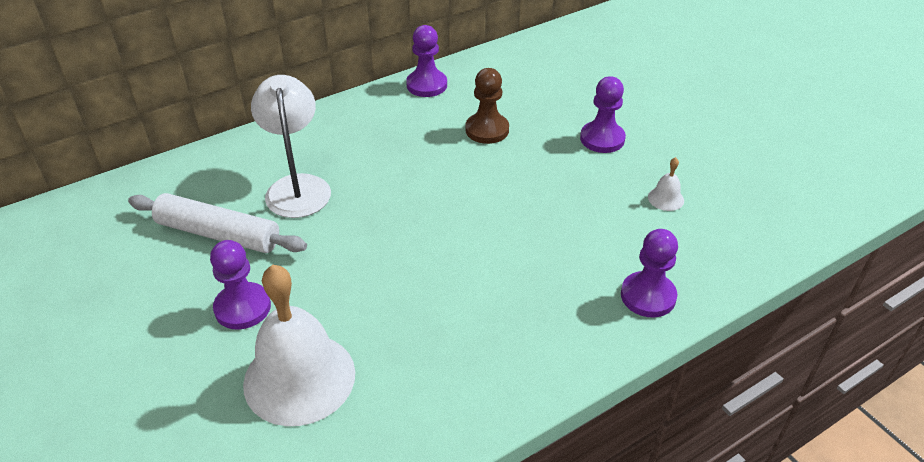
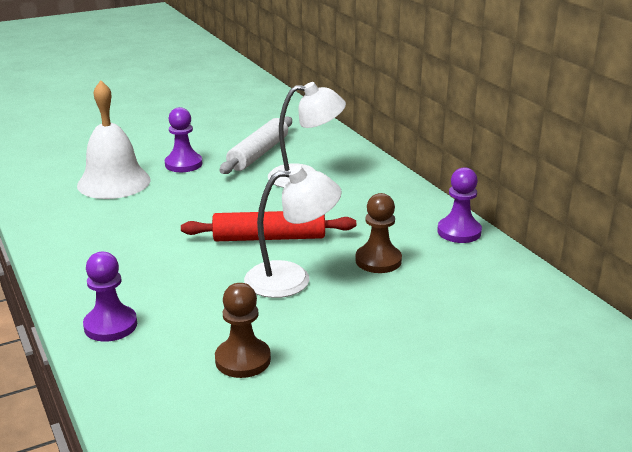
camera: 95 degrees right, 15 degrees down
(451, 203) = (269, 237): none -> red rolling pin
(530, 180) = (291, 279): none -> white lamp
(602, 139) = (357, 331): purple pawn -> none
(666, 198) = (243, 360): white bell -> brown pawn

